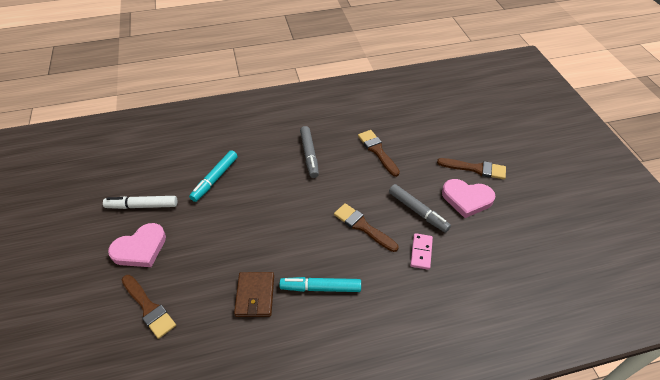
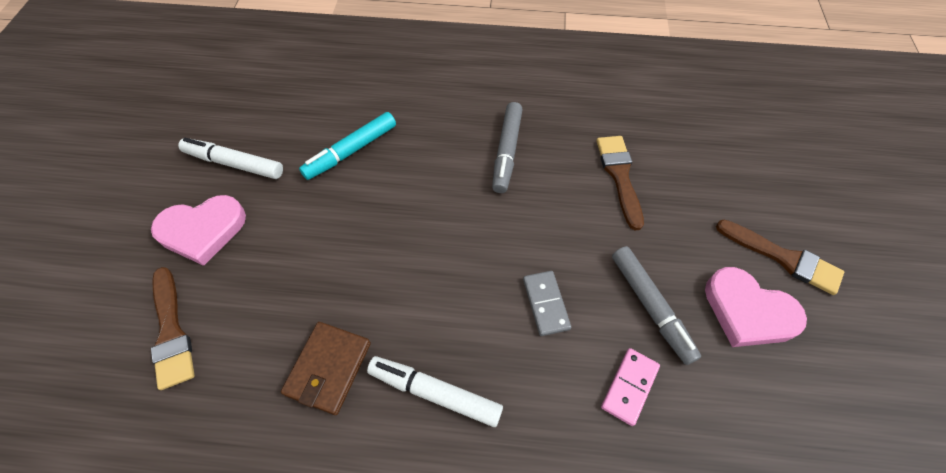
camera: 20 degrees right, 10 degrees up
(320, 288) = (435, 393): turquoise marker -> white marker
(362, 226) = (545, 304): brown brush -> grey domino

